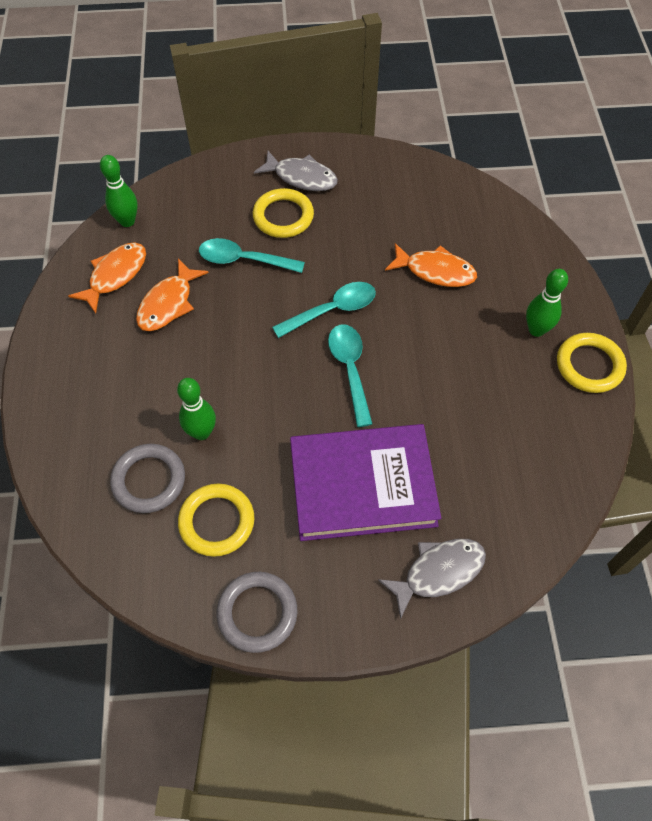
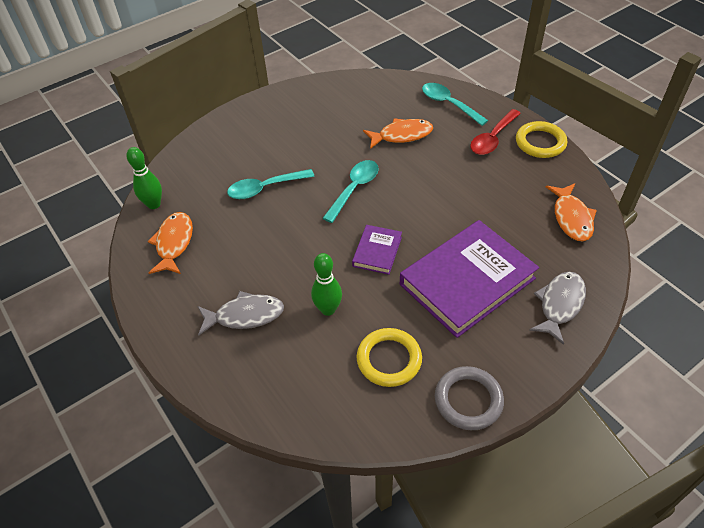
camera: 30 degrees left, 10 degrees down
(149, 480) = (316, 361): grey ring -> none
(168, 303) = (231, 241): orange fish -> orange fish (571, 218)
(283, 216) = (271, 150): yellow ring -> none
(298, 397) = (377, 251): none -> purple book
(301, 177) = (263, 121): grey fish -> grey fish (245, 315)
(350, 369) = (397, 217): turquoise spoon -> turquoise spoon (449, 104)
(536, 330) = (492, 138): green bowling pin -> red spoon

